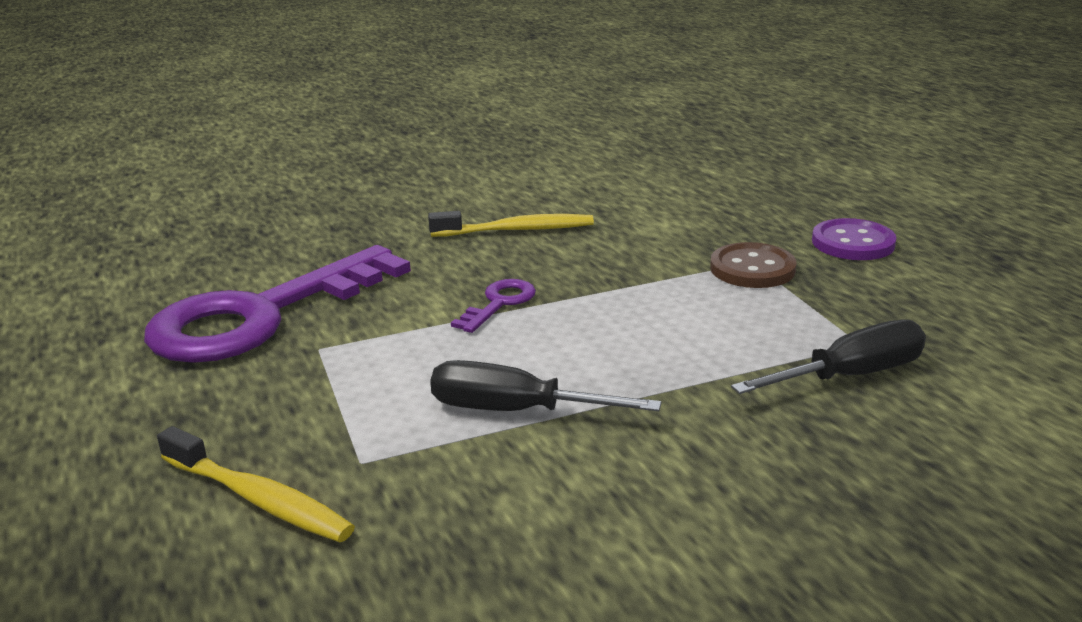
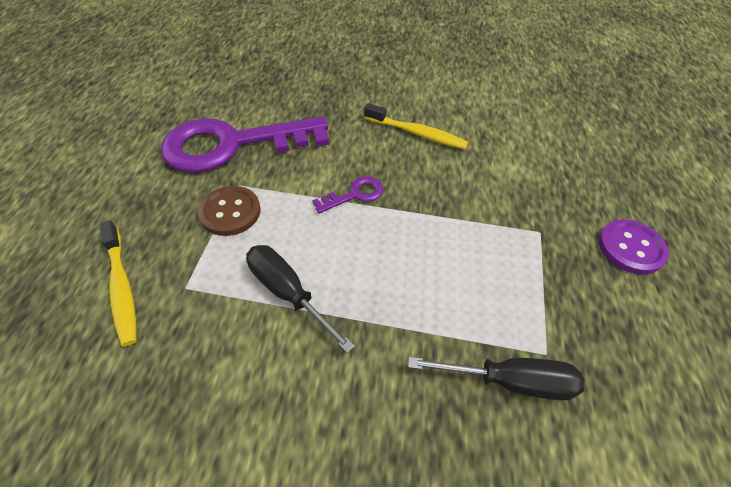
camera: 30 degrees right, 25 degrees up
(752, 269) = (534, 239): brown button -> brown button (230, 212)

